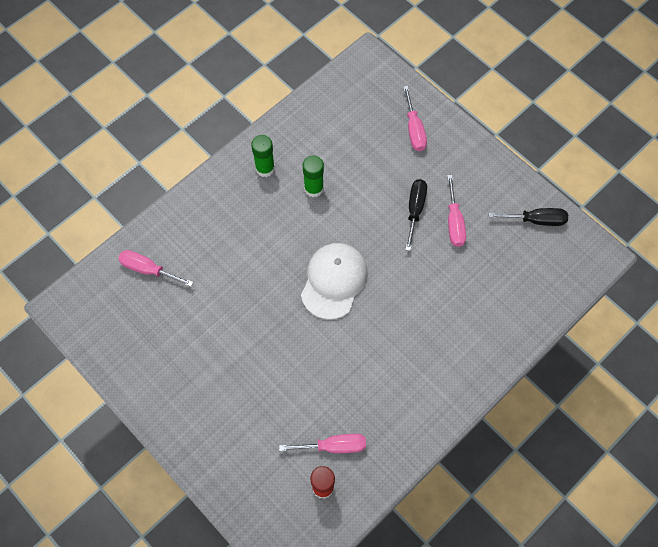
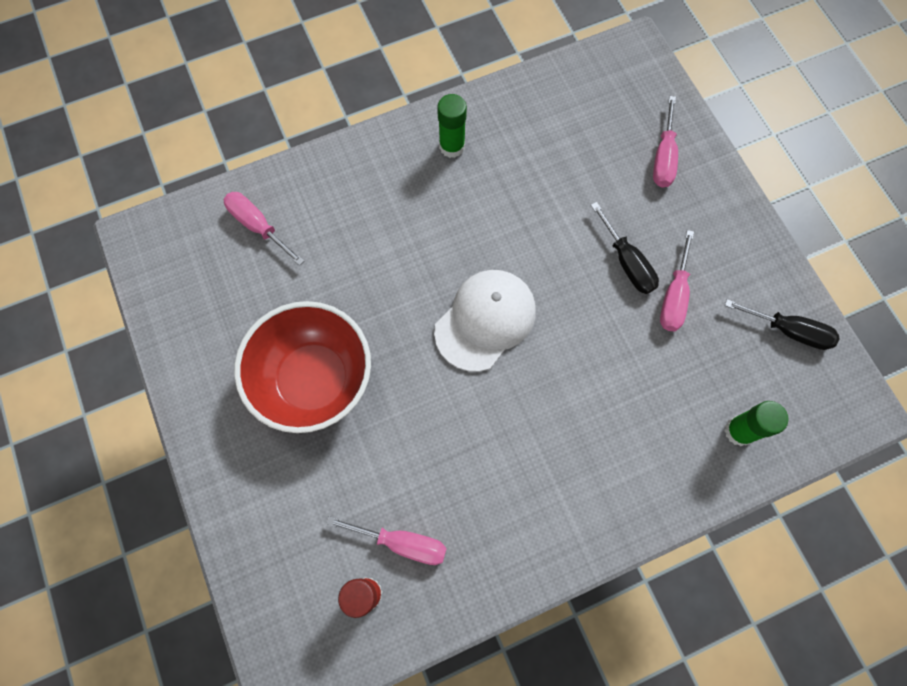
camera: 20 degrees right, 5 degrees up
(231, 361) = (314, 380): none -> red bowl
(313, 188) = (504, 191): green glue stick -> green glue stick (739, 431)
(415, 210) = (627, 262): black screwdriver -> black screwdriver turned 120 degrees clockwise

